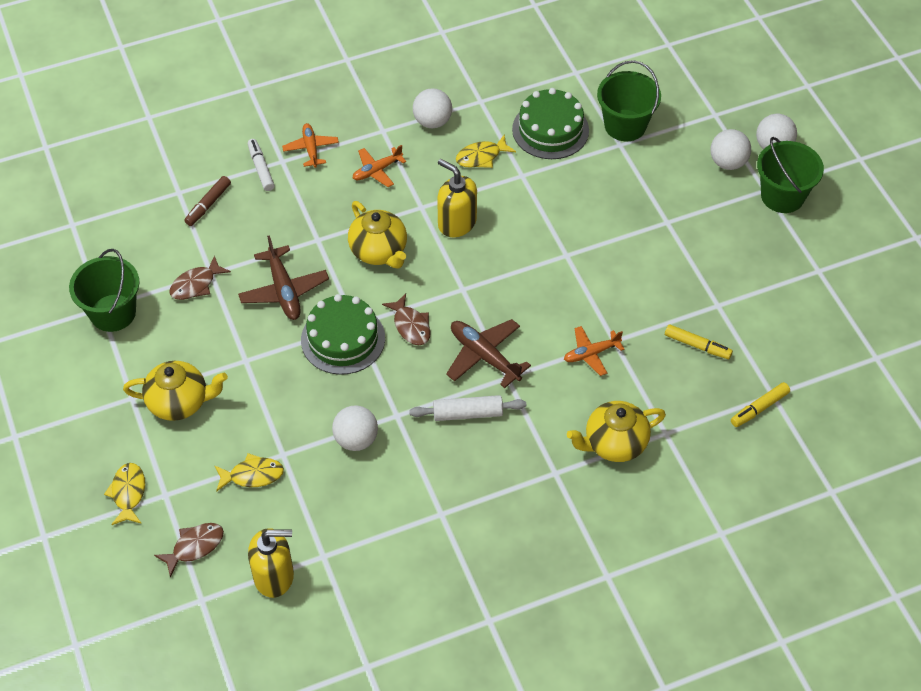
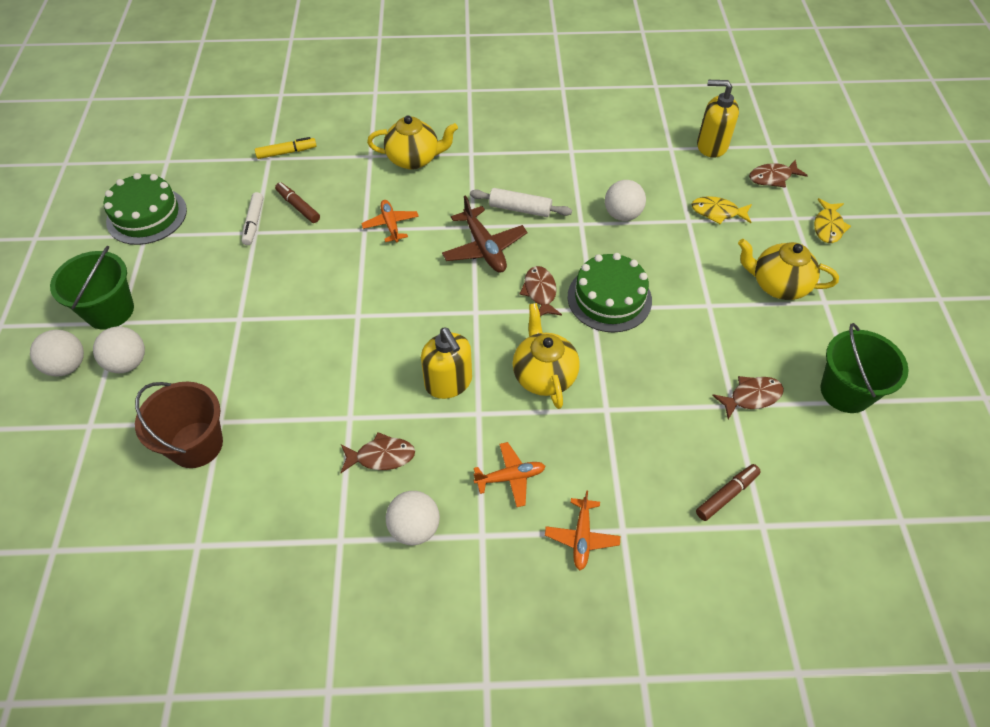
camera: 160 degrees left, 0 degrees up
(261, 168) = (652, 527): white marker -> white marker (254, 223)
(284, 291) = (656, 362): brown plane -> none
(481, 157) = (381, 456): yellow fish -> brown fish
(550, 130) = (282, 467): green cake -> green cake (147, 216)
(591, 354) = (391, 225): orange plane -> orange plane turned 105 degrees counterclockwise
(625, 125) = (196, 444): green bucket -> brown bucket
(697, 346) = (298, 206): yellow marker -> brown marker

